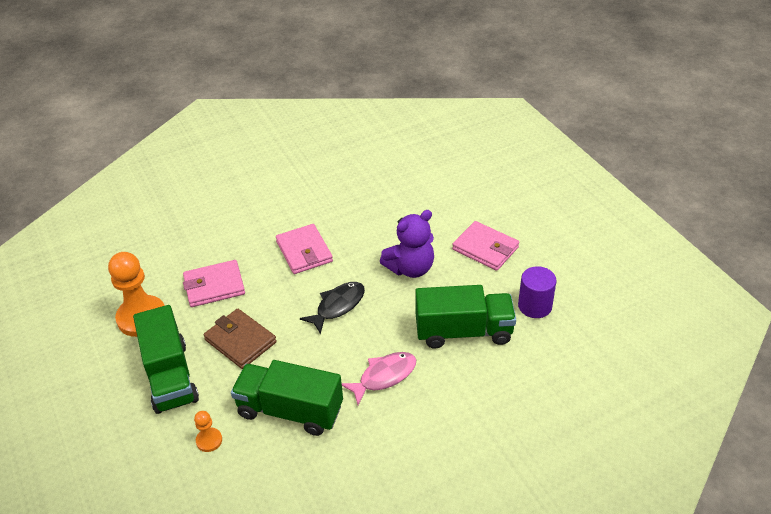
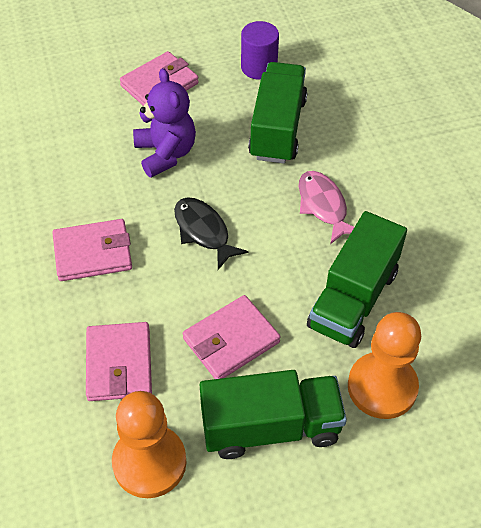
camera: 80 degrees left, 10 degrees up
(209, 440) = (382, 387): orange pawn -> orange pawn, size x2.15
(240, 341) = (231, 340): brown wallet -> pink wallet

